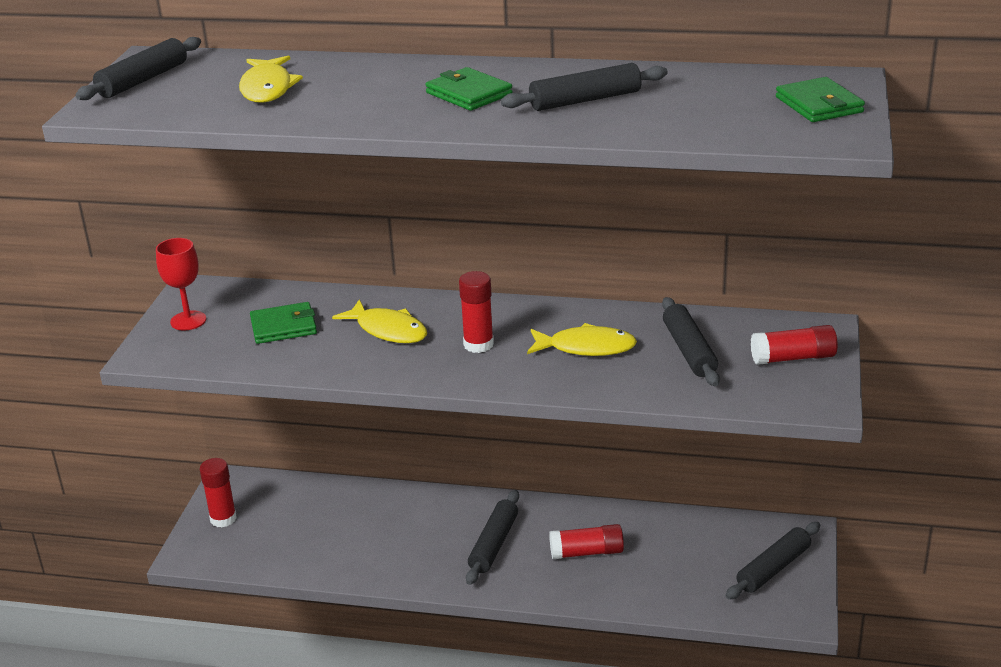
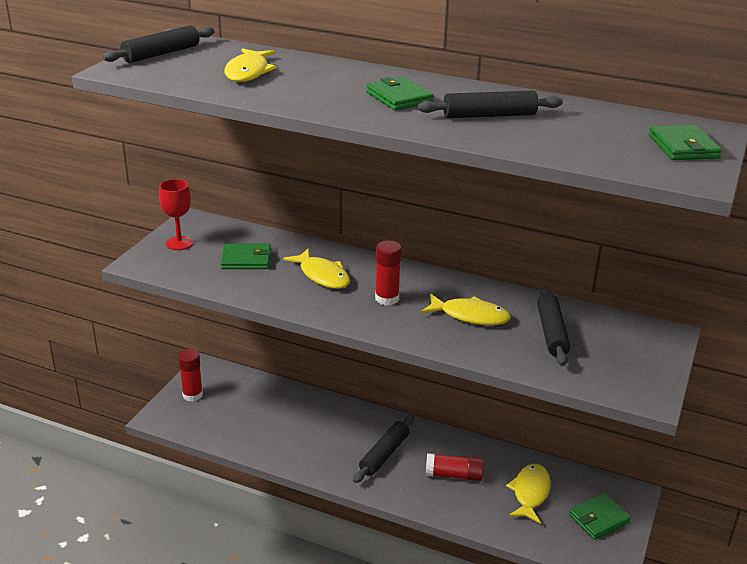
camera: 10 degrees right, 0 degrees up
(684, 555) = (530, 493): none -> yellow fish
(773, 568) = (599, 518): black rolling pin -> green wallet
(793, 358) = (635, 354): red glue stick -> none

